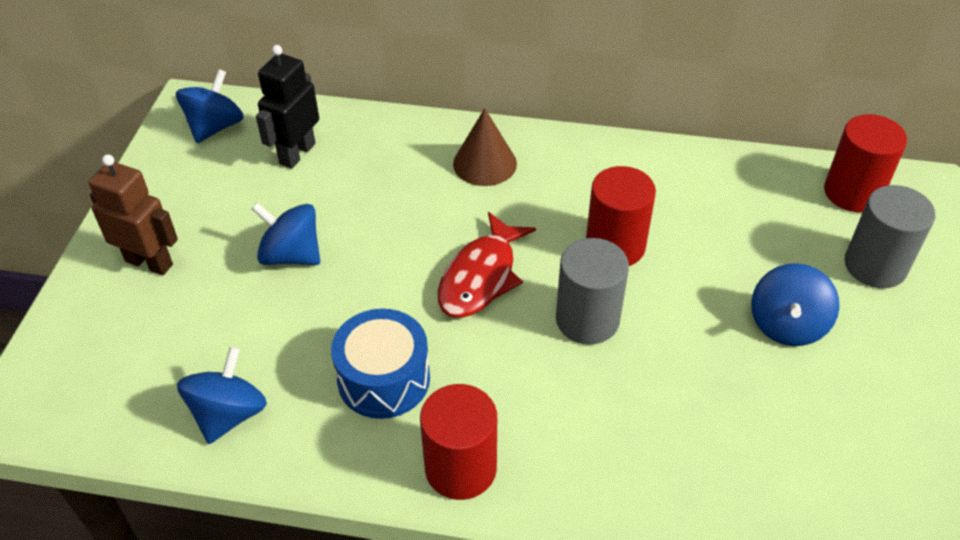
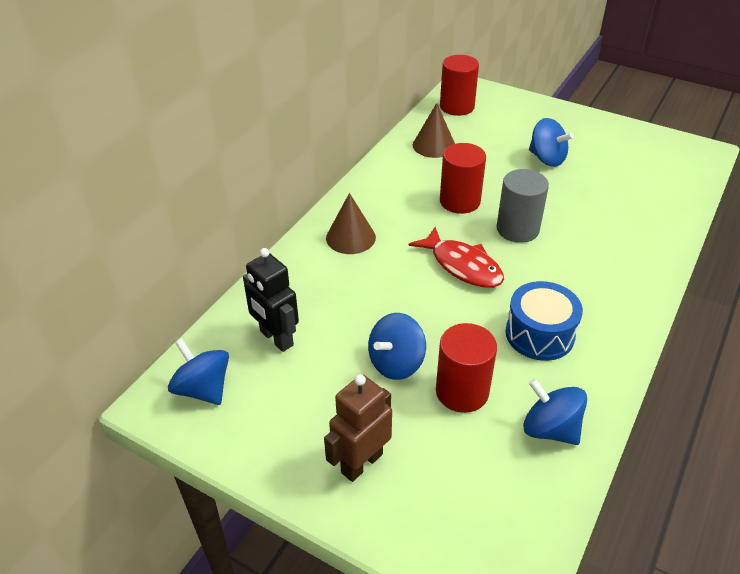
camera: 70 degrees left, 5 degrees down
(460, 468) = (622, 313): red cylinder -> red cylinder (462, 391)
(730, 190) = (434, 145): none -> brown cone
(875, 265) = (514, 118): grey cylinder -> none

